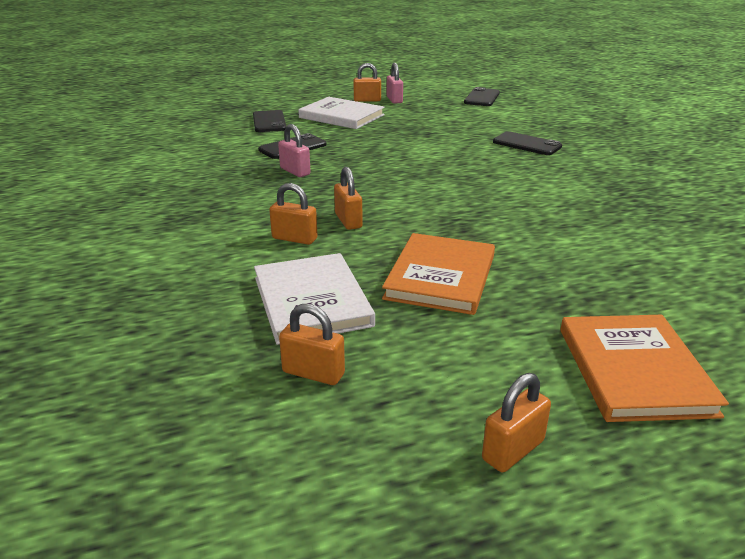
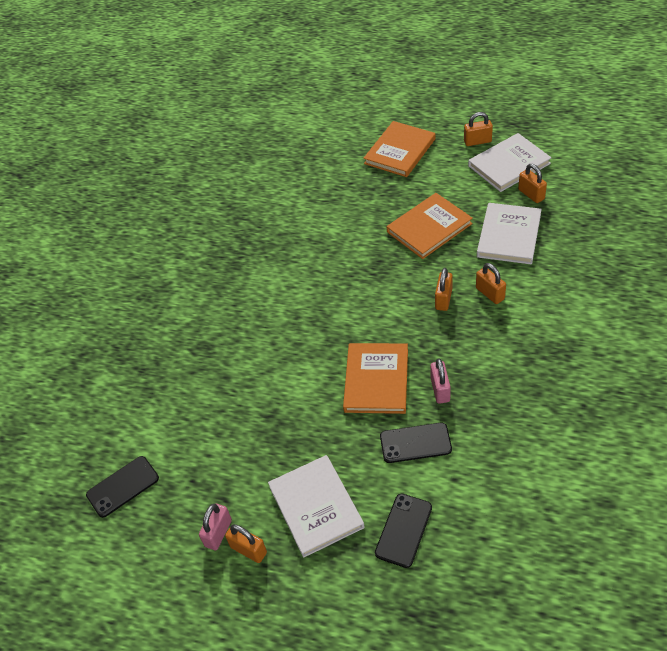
camera: 140 degrees left, 20 degrees up
(361, 163) = (376, 380): none -> orange book
(399, 418) = (509, 164): none -> white book
(527, 144) = (213, 352): black phone -> none

